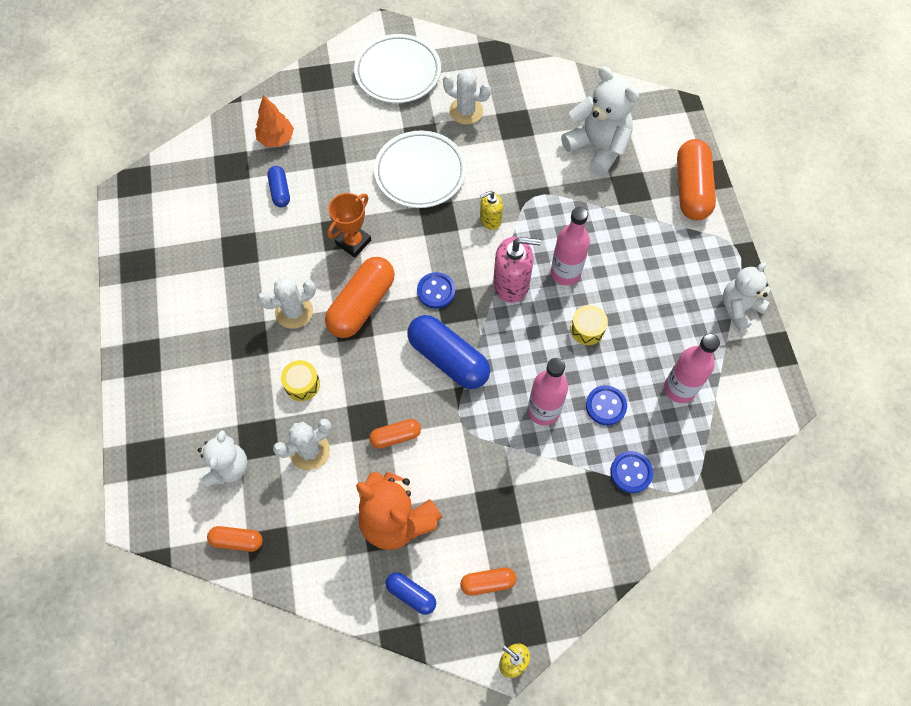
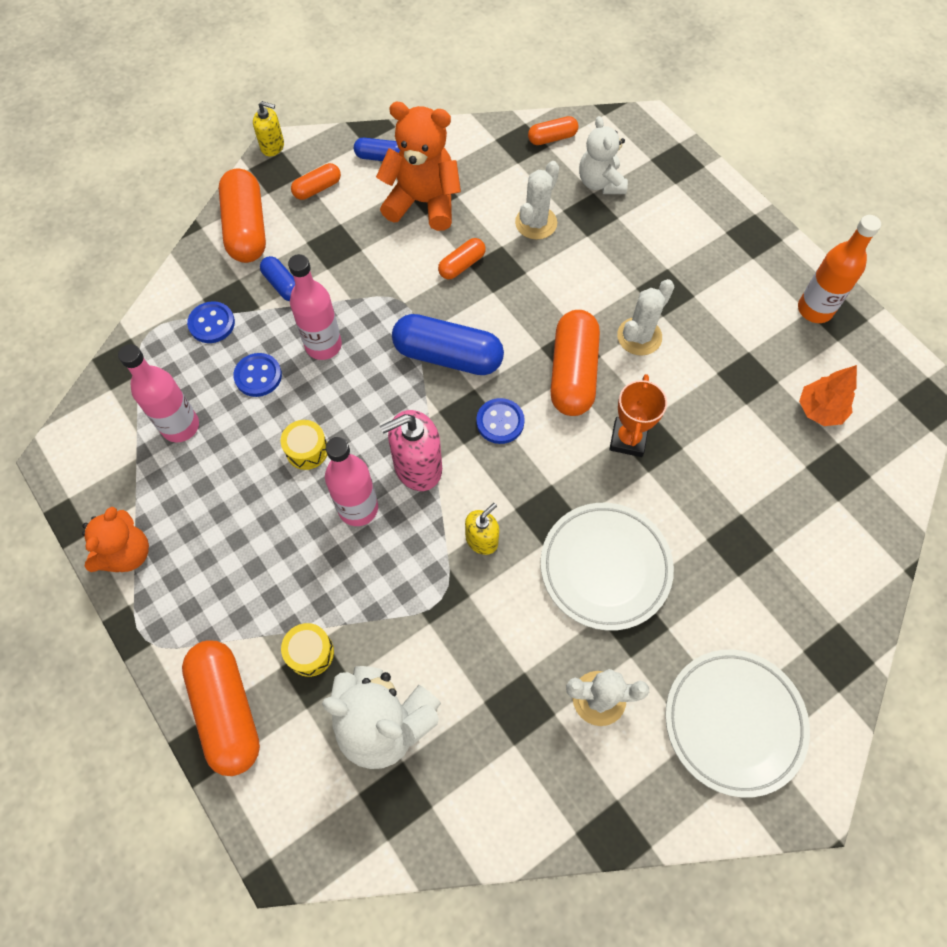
camera: 155 degrees right, 0 degrees up
(149, 276) = (815, 309): none -> orange bottle
(276, 139) = (816, 534): orange tree -> orange tree (819, 410)
(280, 191) = (756, 465): blue capsule -> blue capsule (283, 285)
(302, 384) = (582, 273): yellow drum -> yellow drum (310, 653)
(571, 564) = (246, 228): none -> orange capsule
(739, 308) = (127, 553): white teddy bear -> orange teddy bear

